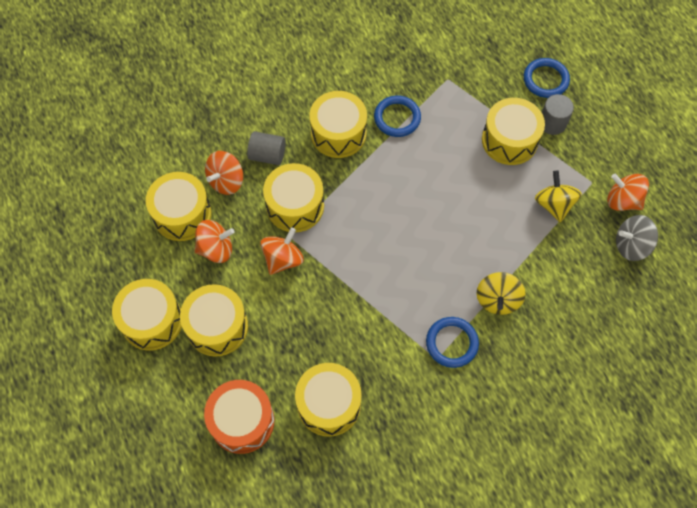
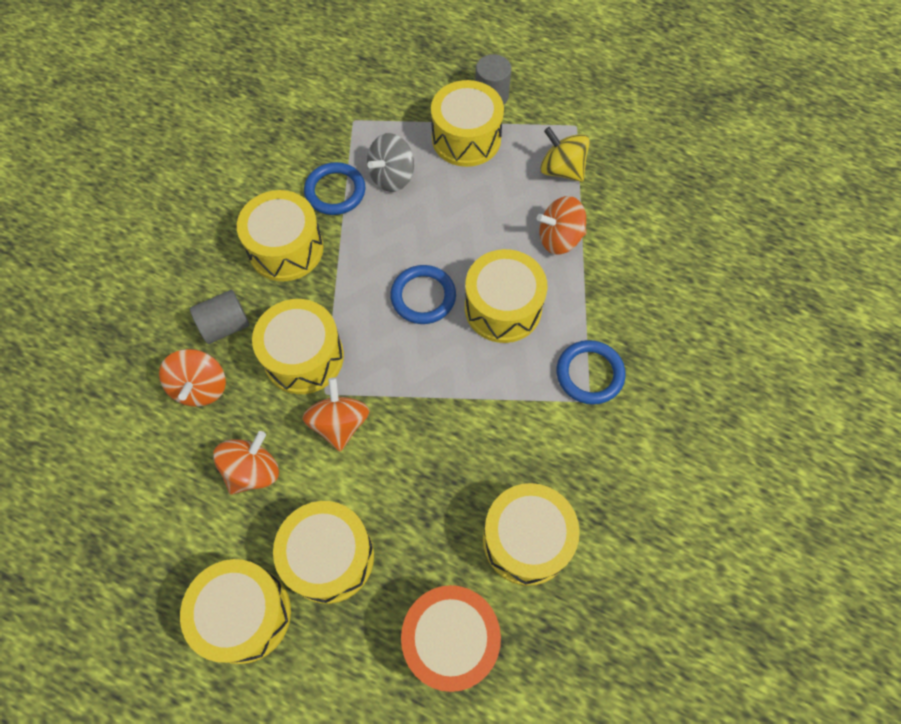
camera: 40 degrees left, 0 degrees up
(182, 214) = (178, 463): yellow drum -> yellow drum (503, 308)
(497, 300) = (593, 297): yellow spinning top -> none
(545, 80) = (449, 61): blue ring -> blue ring (423, 296)
(622, 200) = (617, 123): orange spinning top -> orange spinning top (559, 238)
(631, 245) = (662, 158): grey spinning top -> grey spinning top (392, 177)

